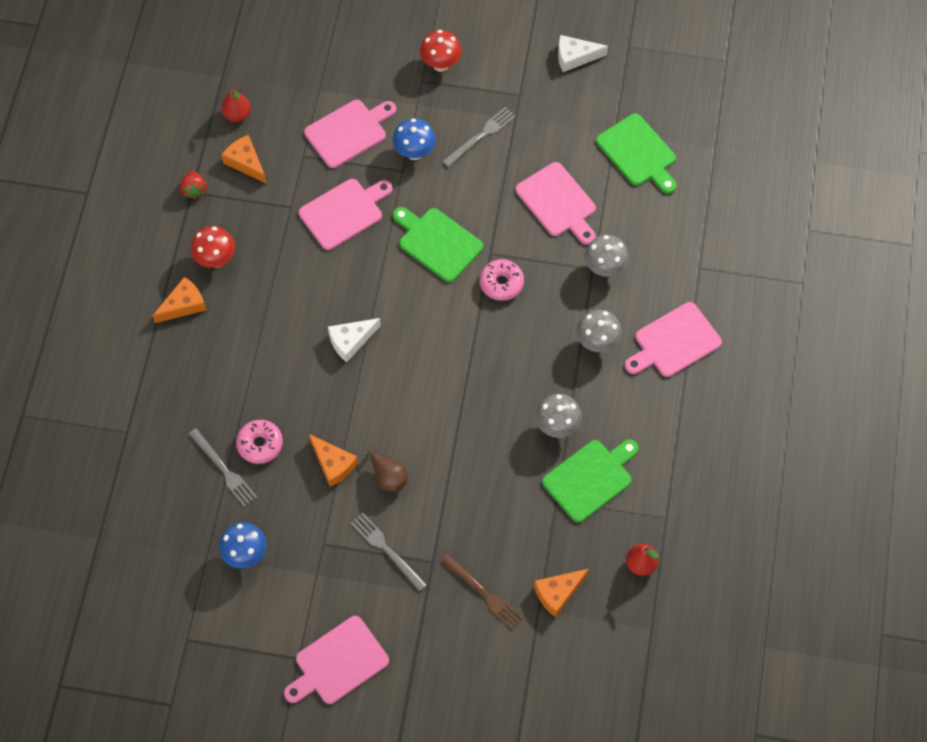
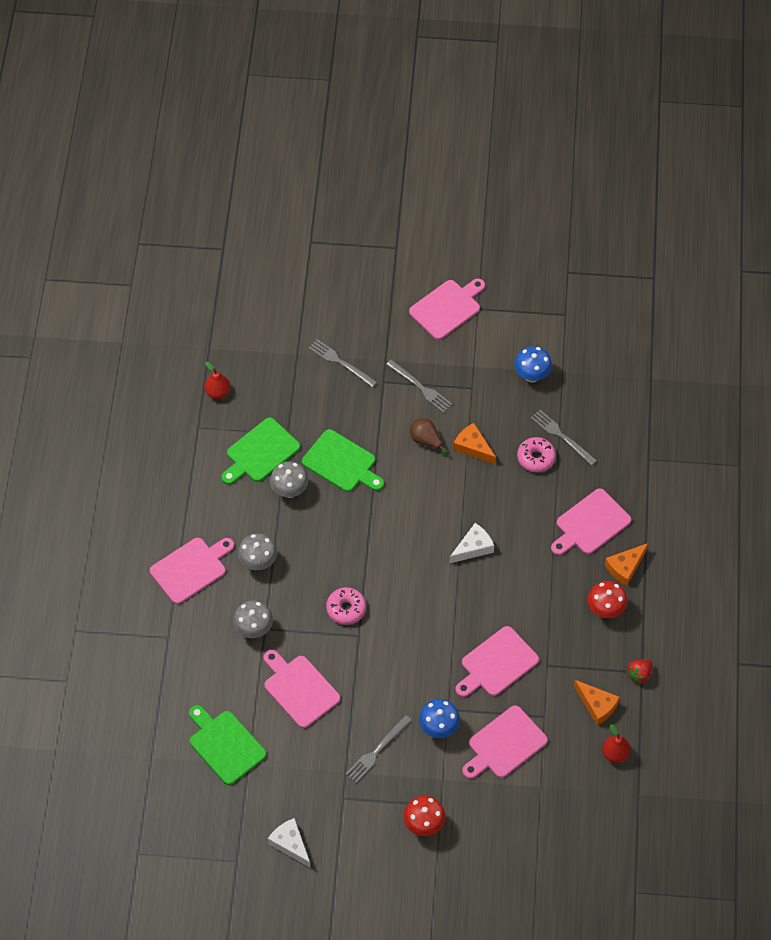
camera: 175 degrees right, 5 degrees down
(194, 190) = (639, 674): red strawberry -> red strawberry turned 120 degrees counterclockwise
(212, 358) = (590, 524): none -> pink cutting board
(437, 242) = (407, 642): green cutting board -> green cutting board (342, 463)
(484, 593) = (340, 362): brown fork -> grey fork
(558, 593) = (282, 367): orange cheese -> none
(575, 57) = (290, 844): white cheese -> white cheese turned 120 degrees counterclockwise

